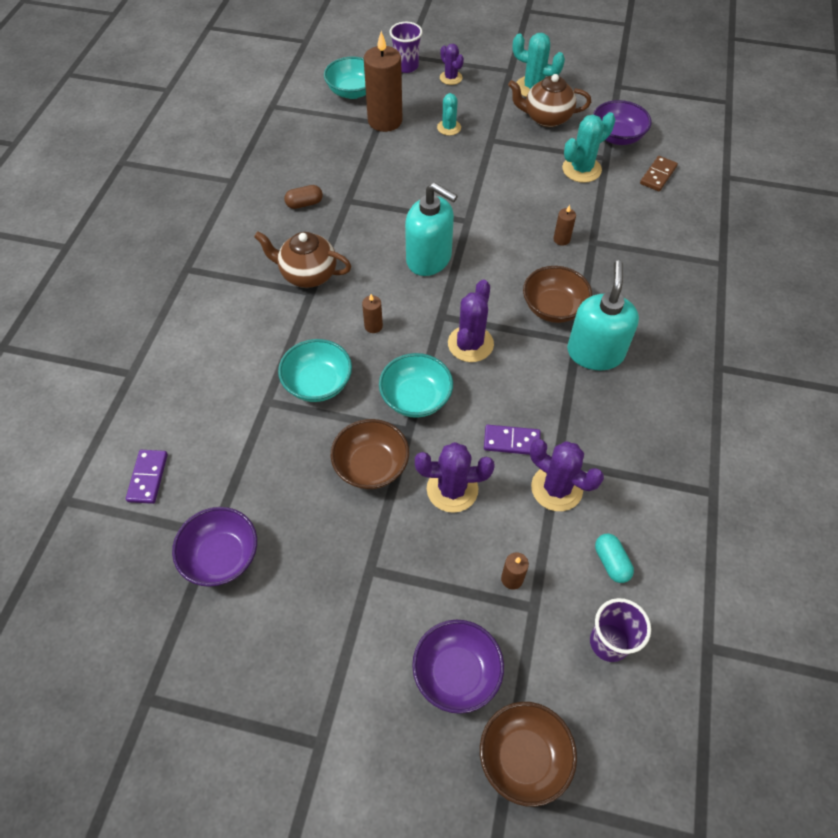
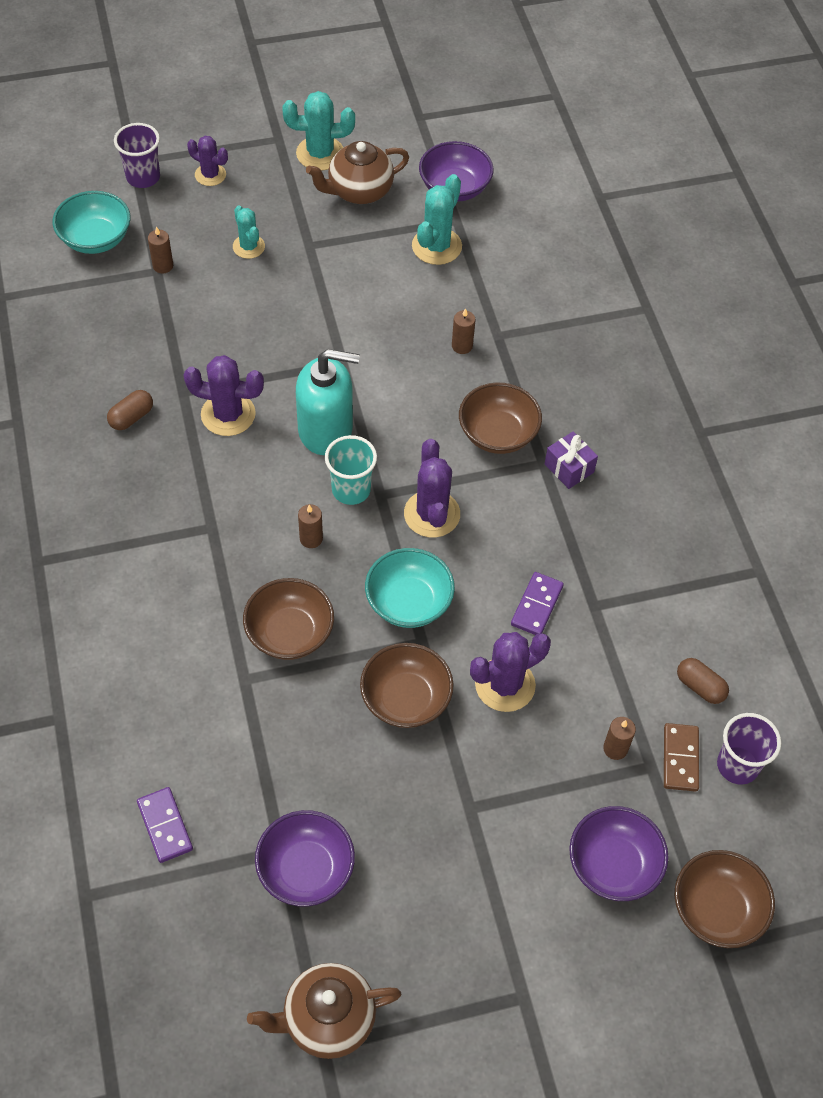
camera: 30 degrees left, 0 degrees up
(307, 274) = (194, 507): brown teapot -> brown teapot (327, 1019)
(318, 383) = (290, 633): turquoise bowl -> brown bowl
(385, 121) = (163, 266): brown candle -> brown candle, size x0.43
(422, 305) = (351, 490): none -> turquoise cup
(511, 441) = (536, 605): purple domino -> purple domino turned 45 degrees counterclockwise
(556, 488) = (608, 635): purple cactus -> purple cactus (228, 414)
(595, 352) = (569, 468): turquoise soap dispenser -> purple gift
(611, 562) = (700, 687): turquoise capsule -> brown capsule
(658, 175) = (526, 222): brown domino -> brown domino (680, 758)

